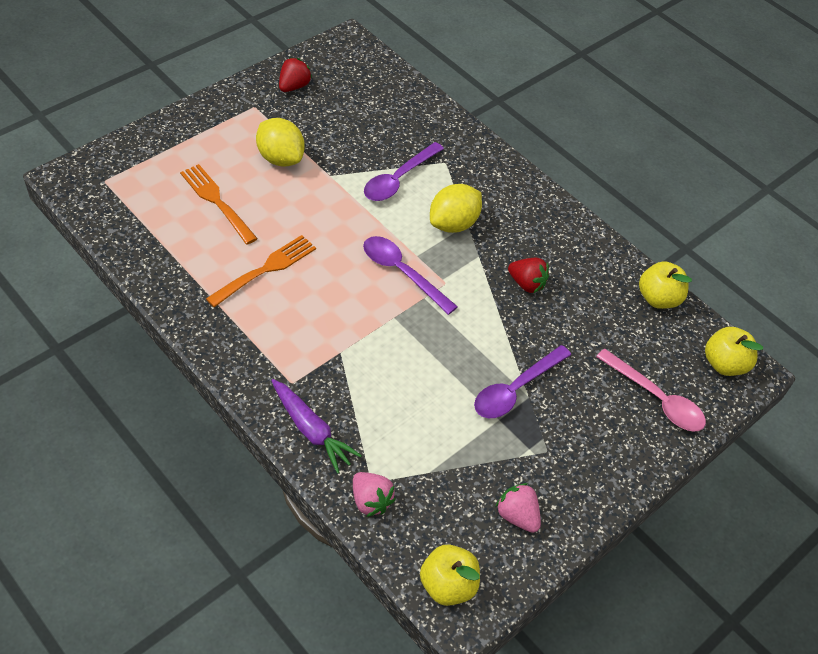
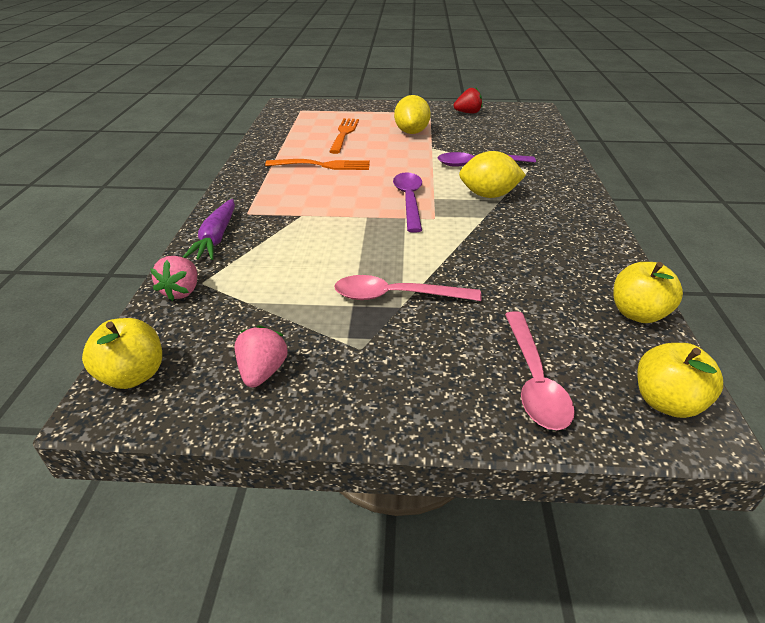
camera: 50 degrees right, 15 degrees down
(515, 389) = (396, 296): purple spoon -> pink spoon
(526, 284) = (504, 246): red strawberry -> none

